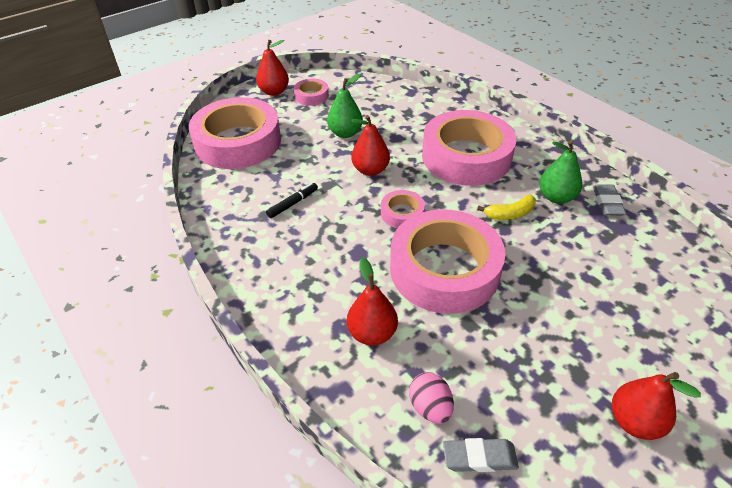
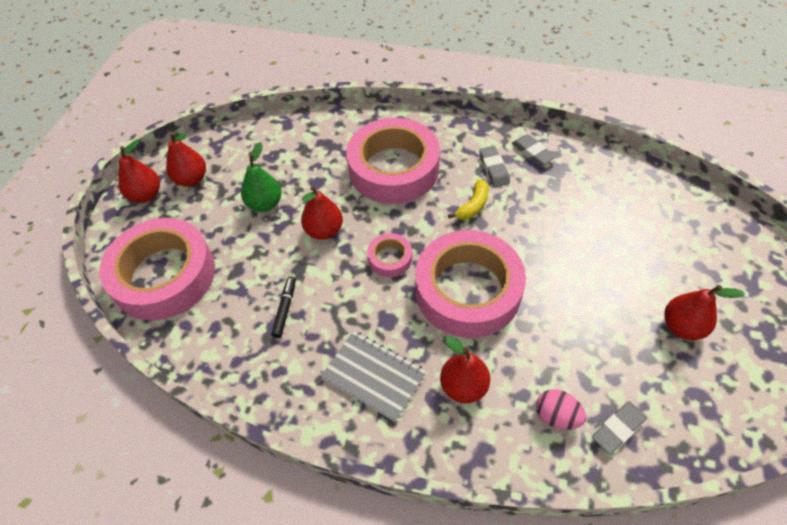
camera: 35 degrees left, 10 degrees up
(310, 282) = (373, 376): none -> grey notebook
(311, 96) = (191, 179): pink tape -> red pear
(556, 197) = (493, 169): green pear -> grey eraser

